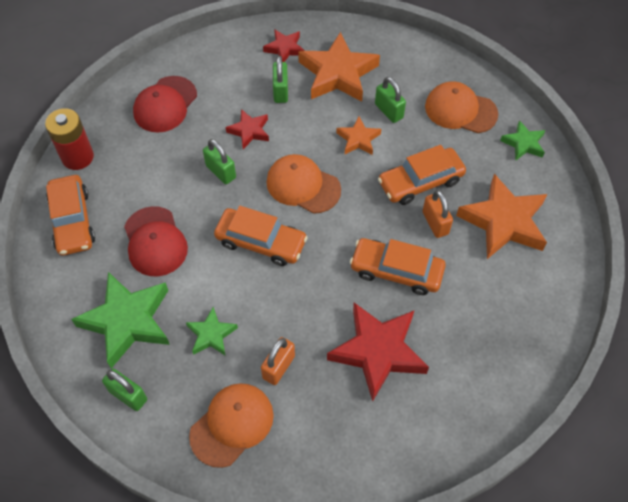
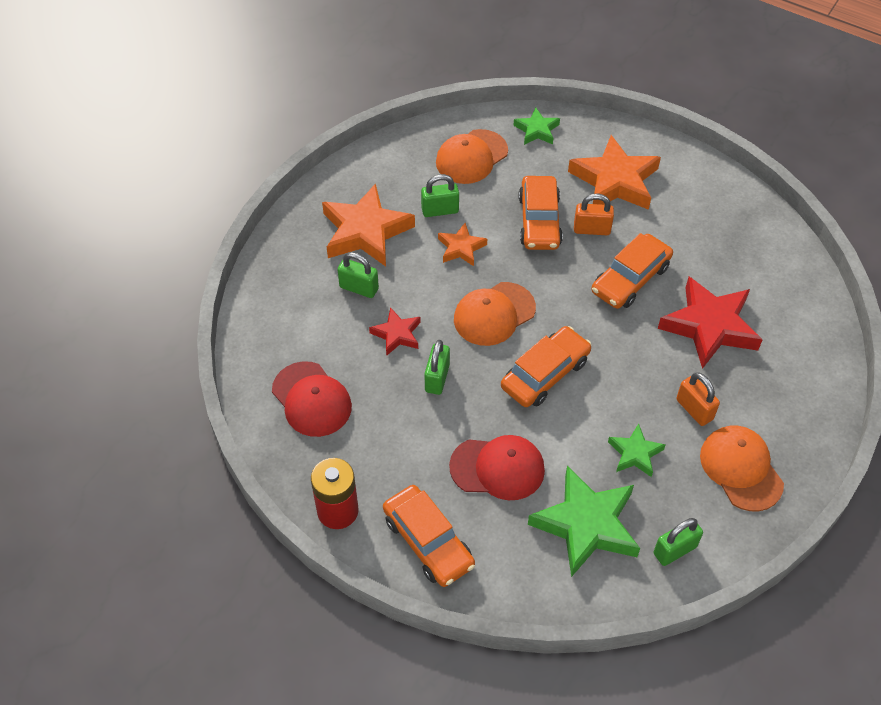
camera: 65 degrees left, 5 degrees down
(72, 221) = (428, 542): orange car -> orange car turned 45 degrees clockwise
(221, 172) = (437, 378): green padlock -> green padlock turned 60 degrees counterclockwise
(284, 48) = (301, 263): red star -> none

